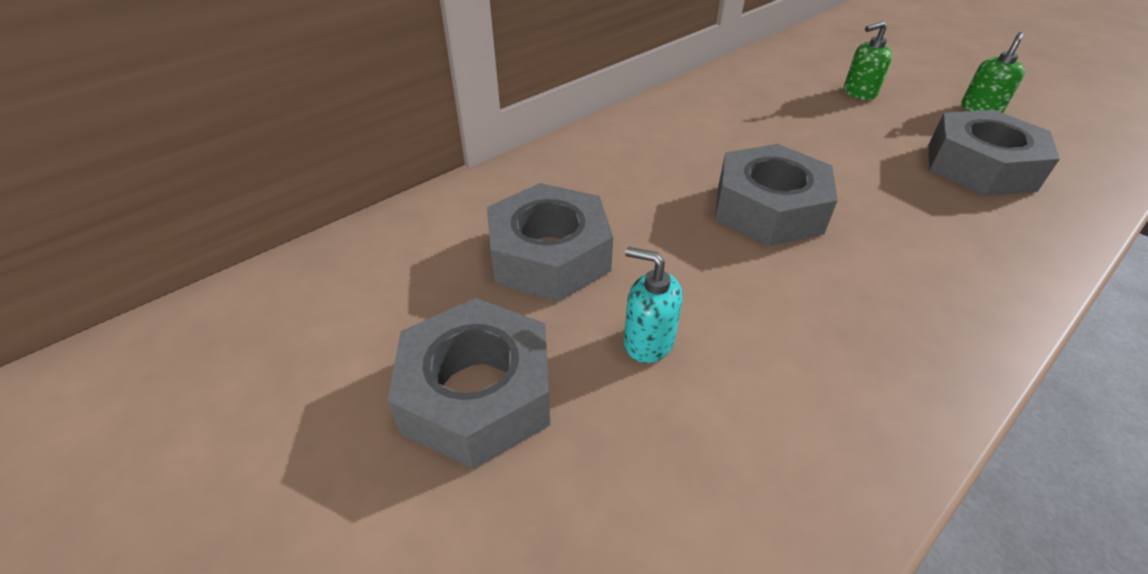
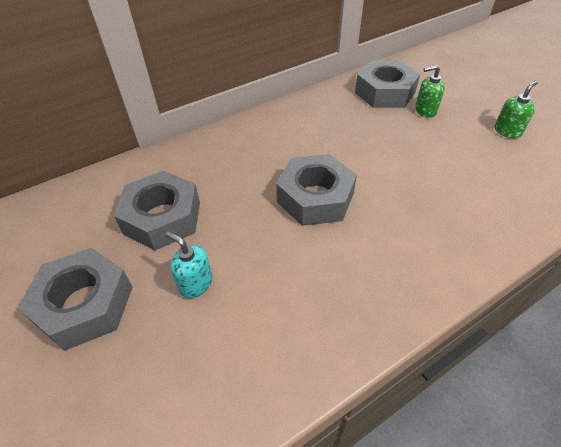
camera: 10 degrees right, 5 degrees up
(979, 166) = (479, 179): grey nut -> grey nut (385, 92)

